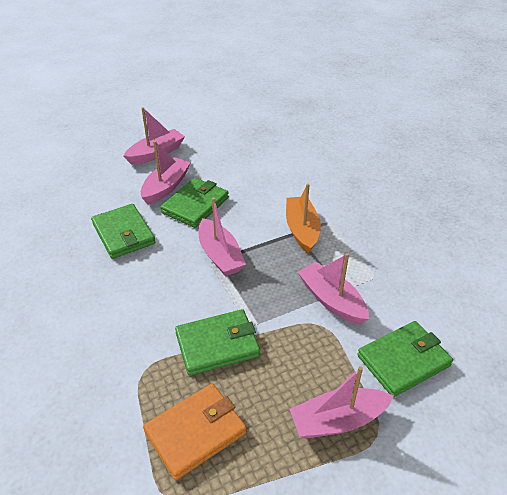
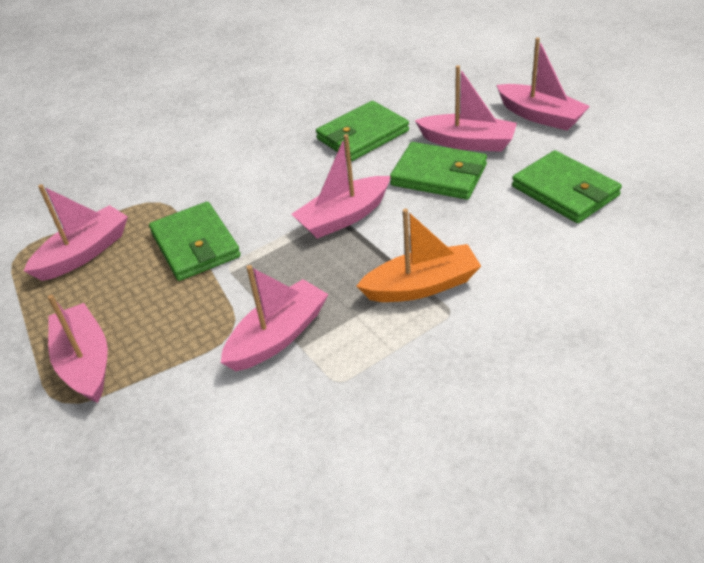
camera: 85 degrees right, 0 degrees up
(195, 432) = (84, 253): orange wallet -> pink boat
(403, 361) = (172, 424): green wallet -> green wallet (564, 191)

